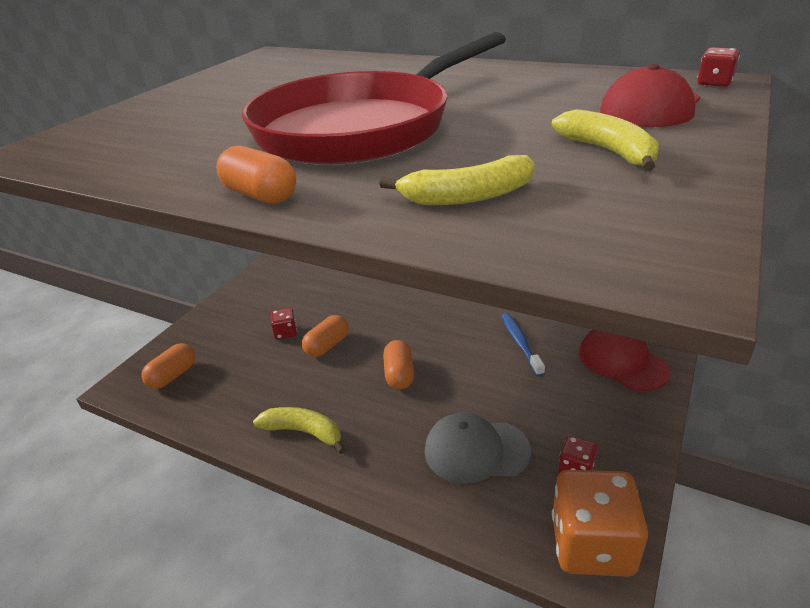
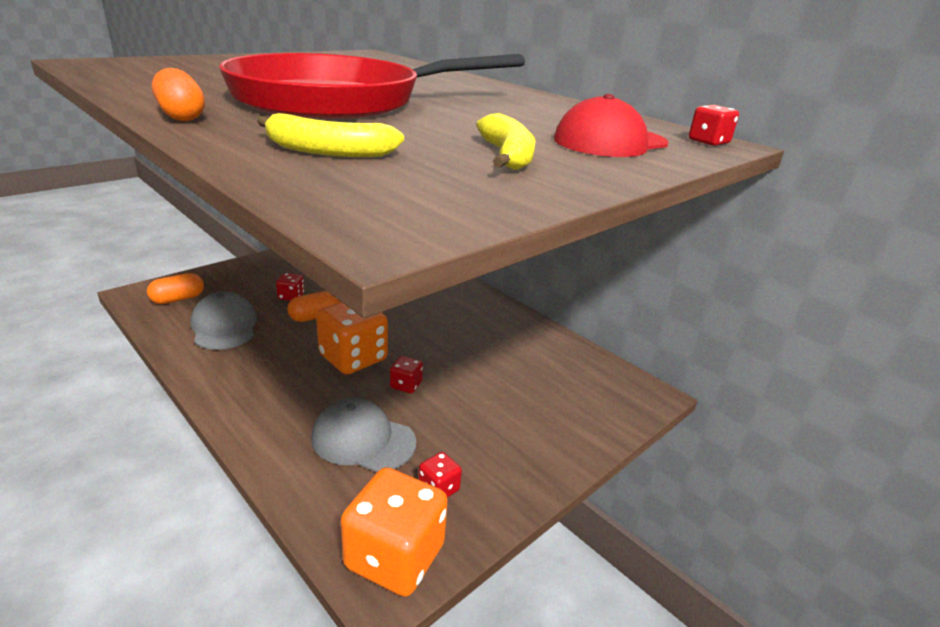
camera: 15 degrees right, 5 degrees down
(247, 387) = (224, 326): none -> grey cap
(303, 432) = (236, 373): yellow banana -> none
(399, 374) = (353, 358): orange capsule -> orange dice
(468, 383) = (406, 385): none -> red dice
(520, 343) = (483, 370): blue toothbrush -> none
(622, 361) = (567, 417): red cap -> none

